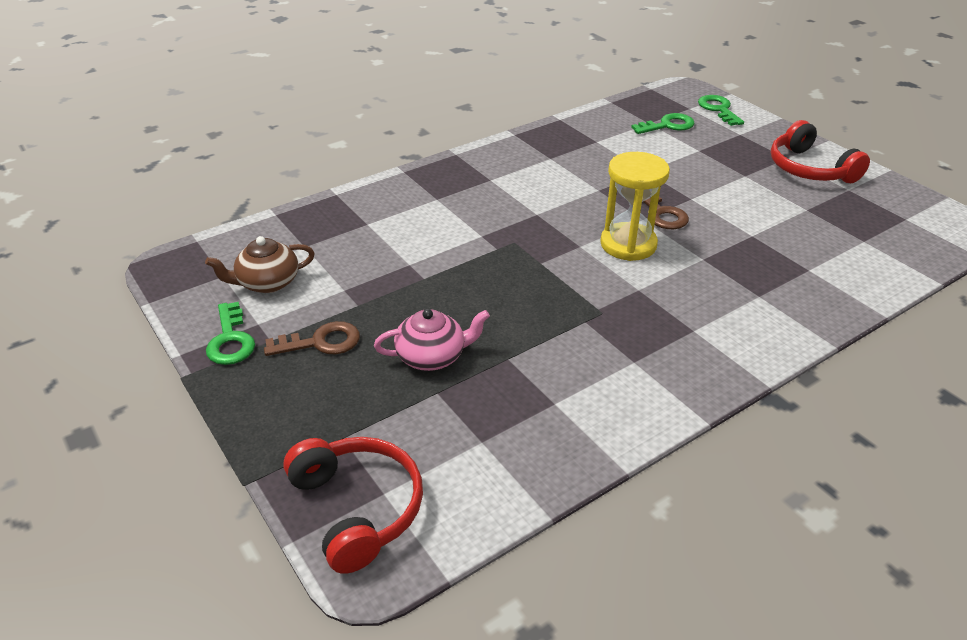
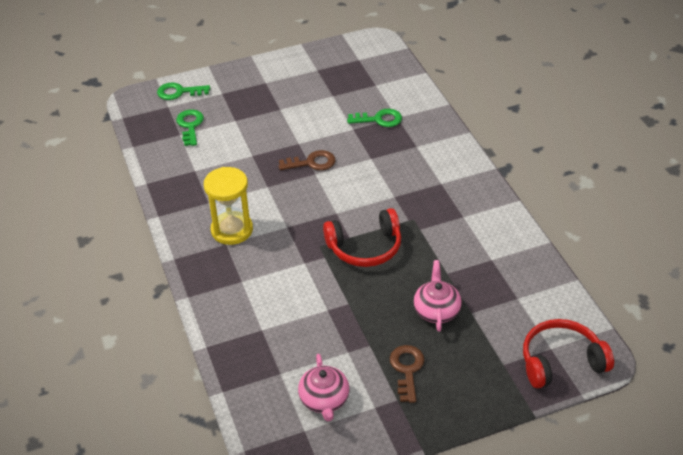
camera: 75 degrees left, 5 degrees up
(230, 340) = (390, 424): green key -> green key (379, 119)
(267, 283) = (324, 400): brown teapot -> pink teapot
(628, 244) = (343, 188): yellow hourglass -> yellow hourglass (232, 230)
(809, 169) = (285, 77): red headphones -> red headphones (365, 247)

